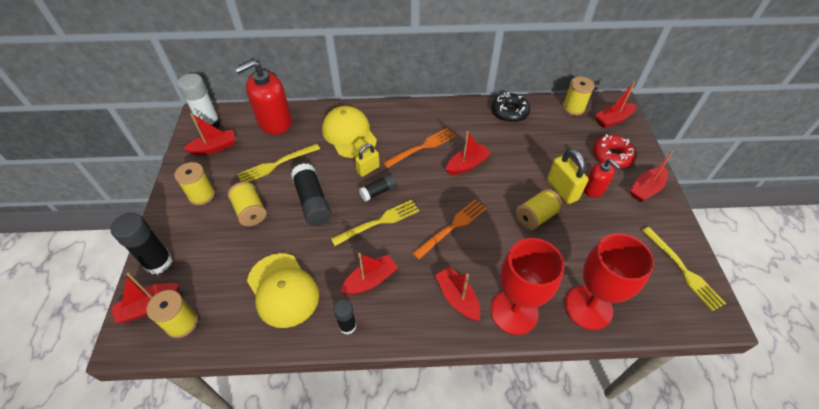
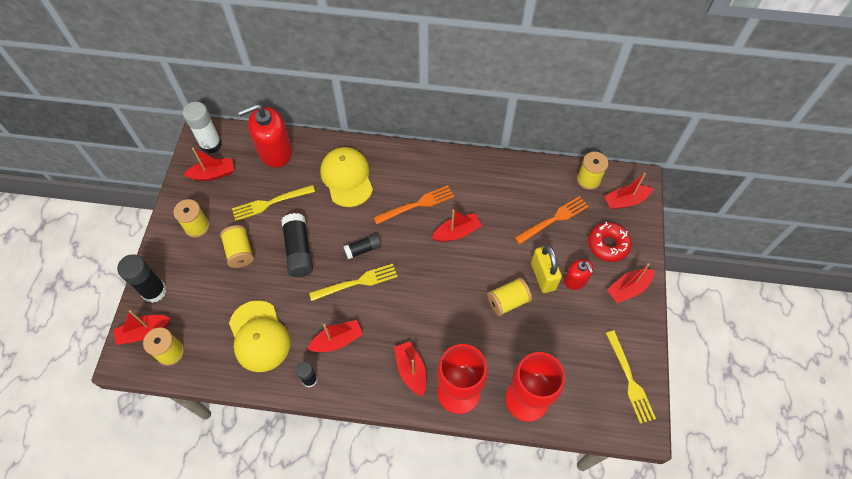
camera: 10 degrees right, 10 degrees up
(368, 169) = (358, 222): yellow padlock -> none
(452, 227) = (425, 299): orange fork -> orange fork (554, 219)
(509, 112) = (518, 175): black donut -> none

